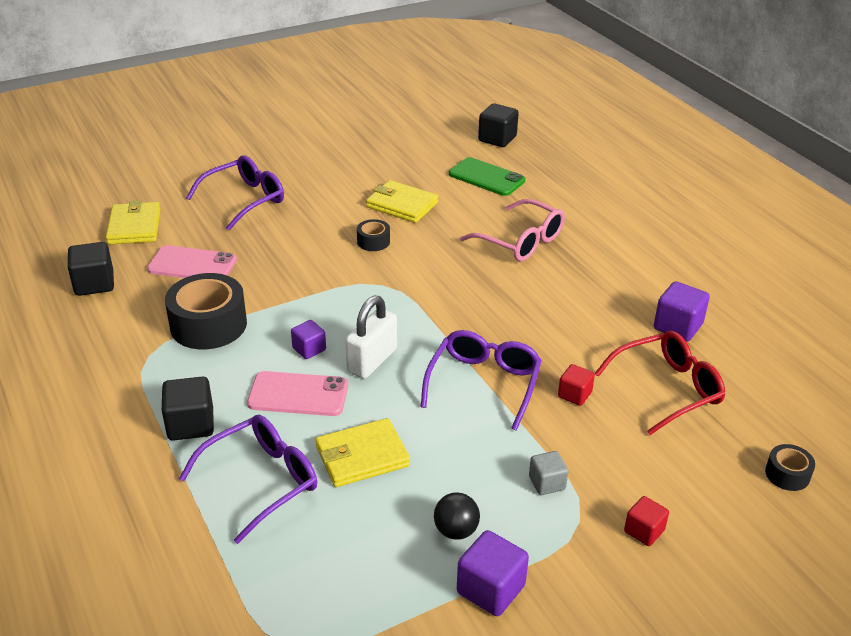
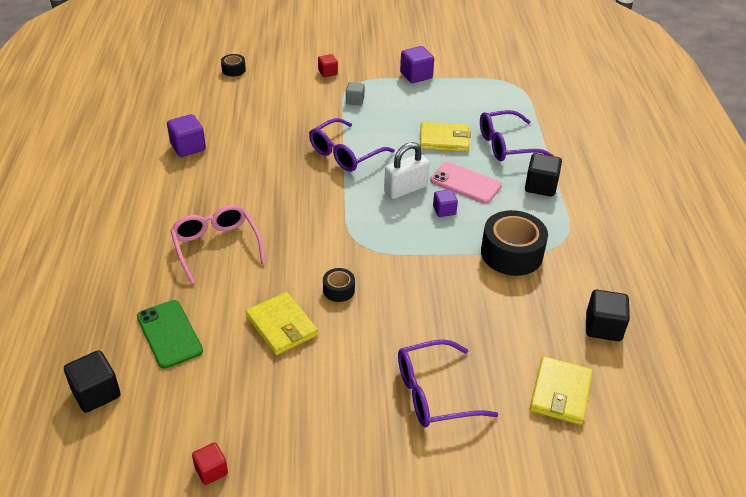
camera: 155 degrees left, 5 degrees up
(192, 265) = (511, 319): pink phone -> none
(456, 531) = (416, 97): black ball -> none
(574, 395) = (297, 132): red cube -> red cube (211, 471)
(667, 389) = (241, 118): red glasses -> none

